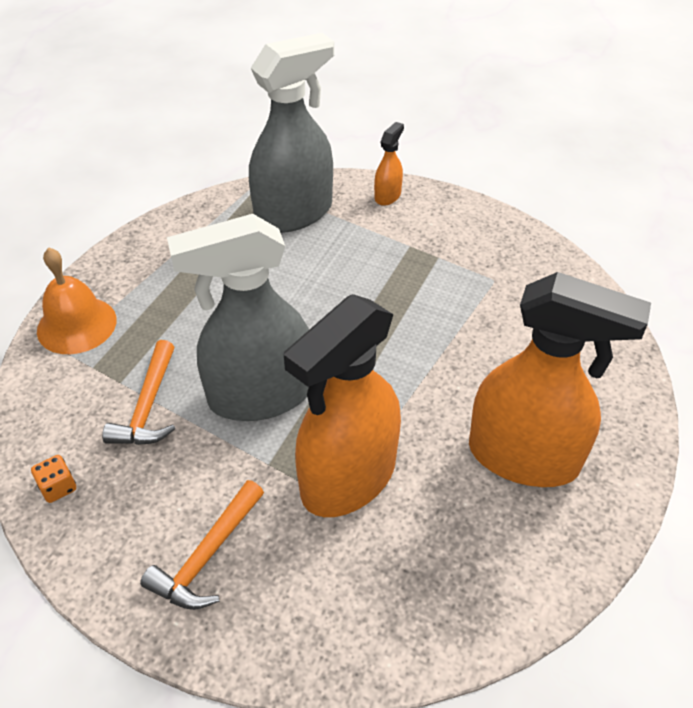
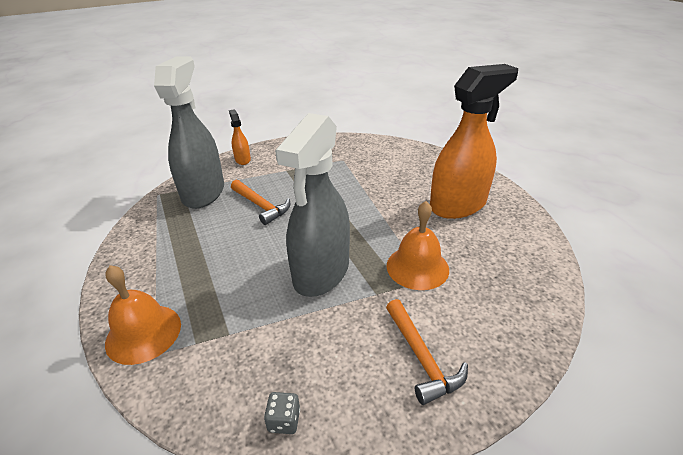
camera: 50 degrees left, 10 degrees down
(58, 487) = (284, 420): orange dice -> grey dice
(148, 406) = (268, 329): orange hammer -> orange hammer (261, 206)
(348, 478) = (417, 267): orange spray bottle -> orange bell

